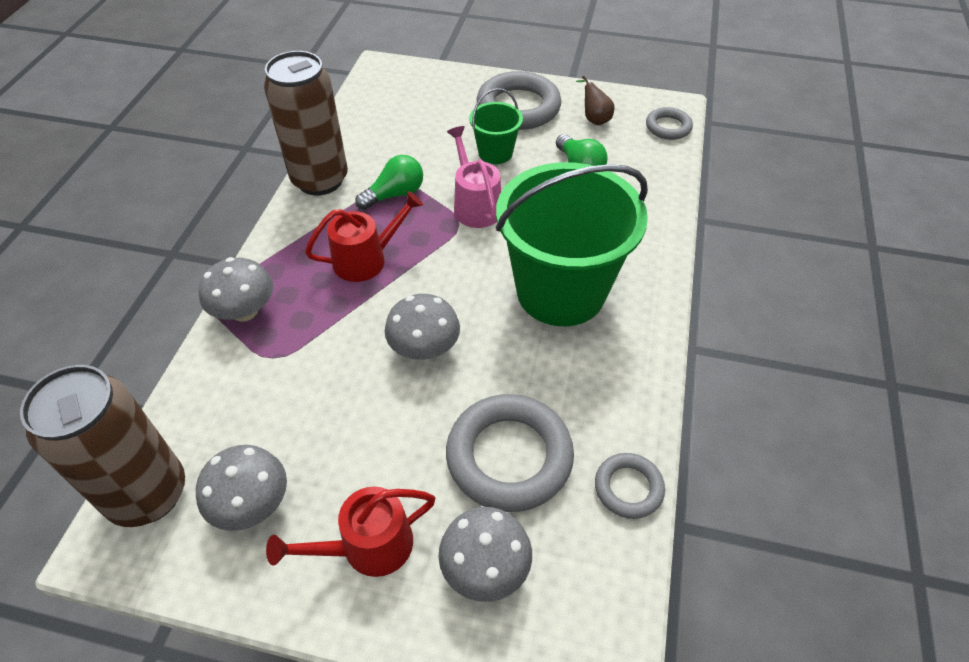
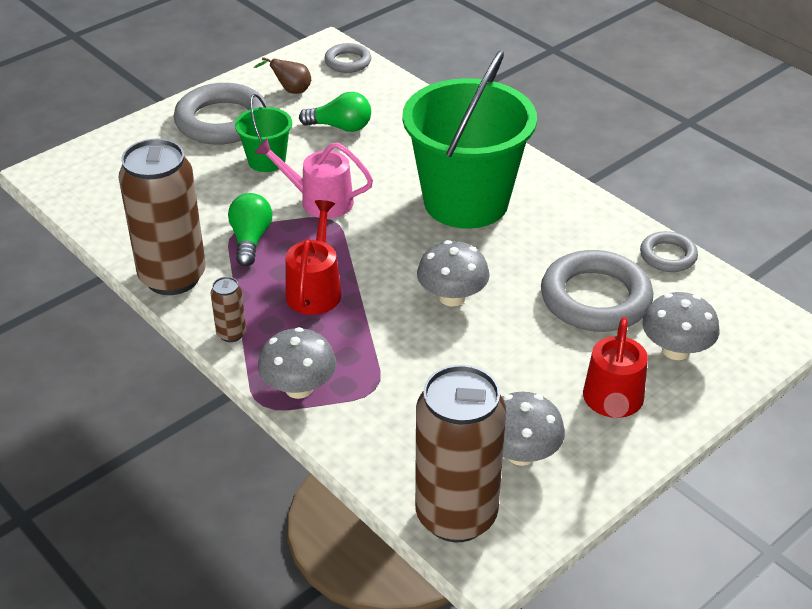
camera: 55 degrees left, 10 degrees down
(280, 242) = (231, 334): none -> brown can

